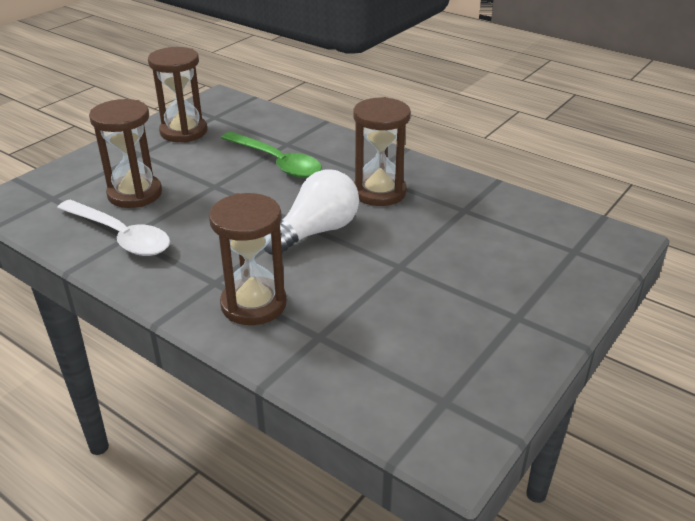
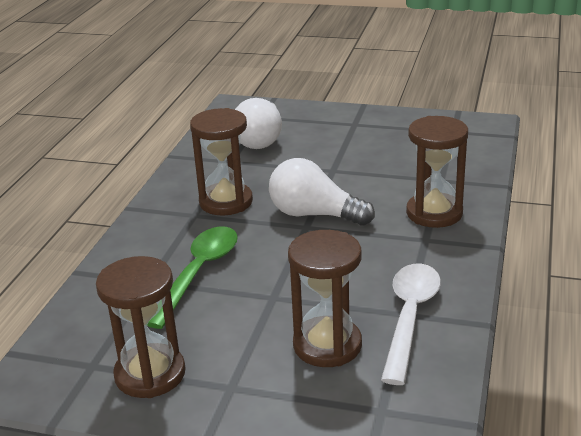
camera: 110 degrees left, 5 degrees down
(508, 237) = (260, 139): none -> white light bulb

